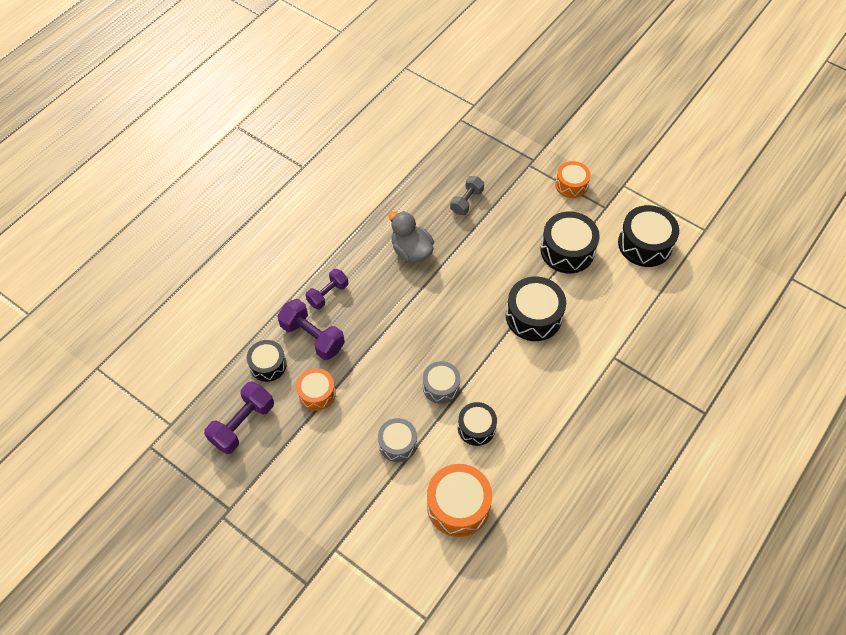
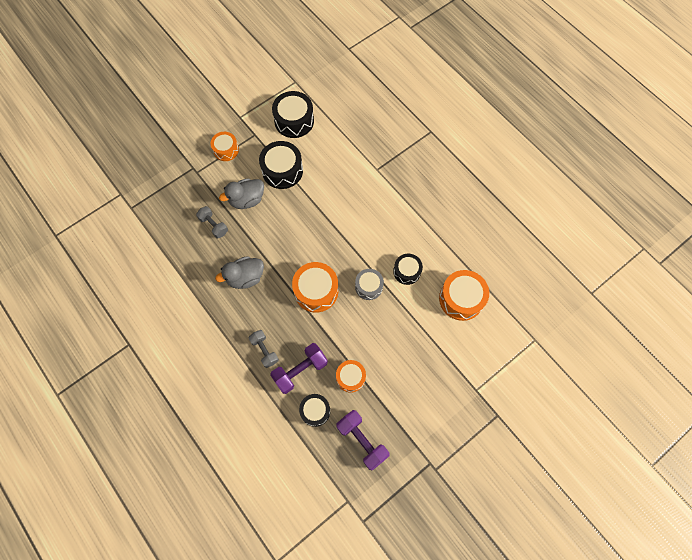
camera: 75 degrees left, 10 degrees up
(328, 294) = (264, 350): purple dumbbell -> grey dumbbell
(397, 444) = (406, 328): grey drum -> none
(417, 328) = (316, 291): none -> orange drum
(512, 224) = (247, 200): none -> grey duck
(533, 316) = (330, 209): black drum -> none

